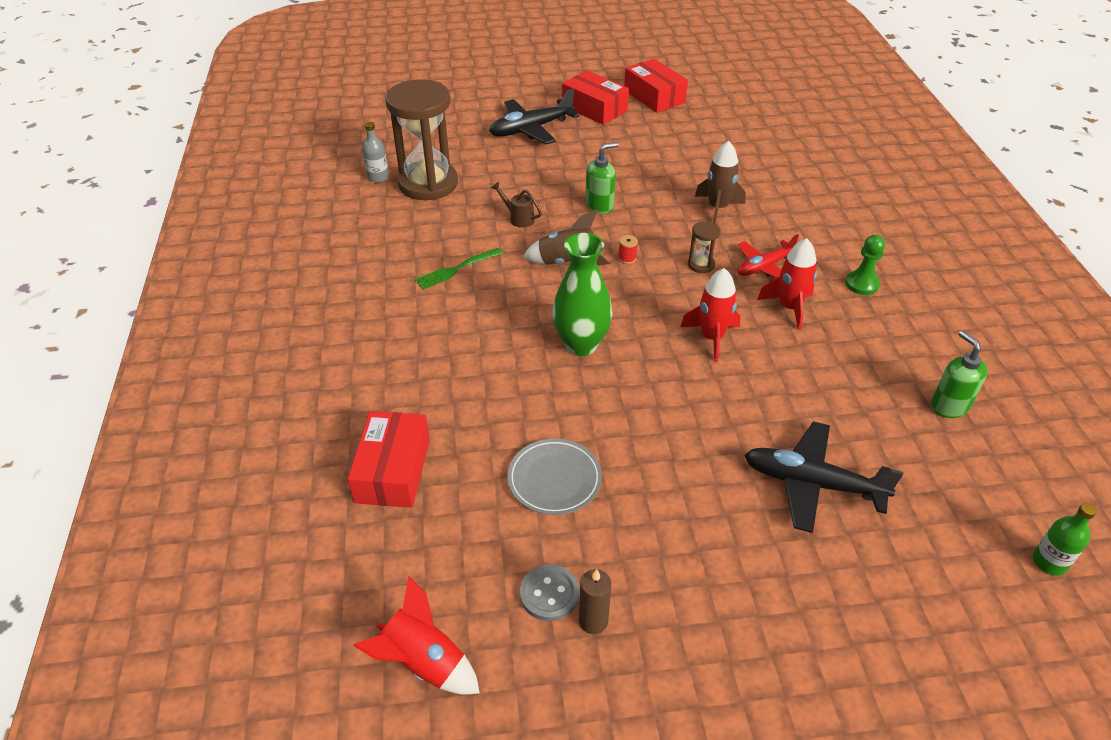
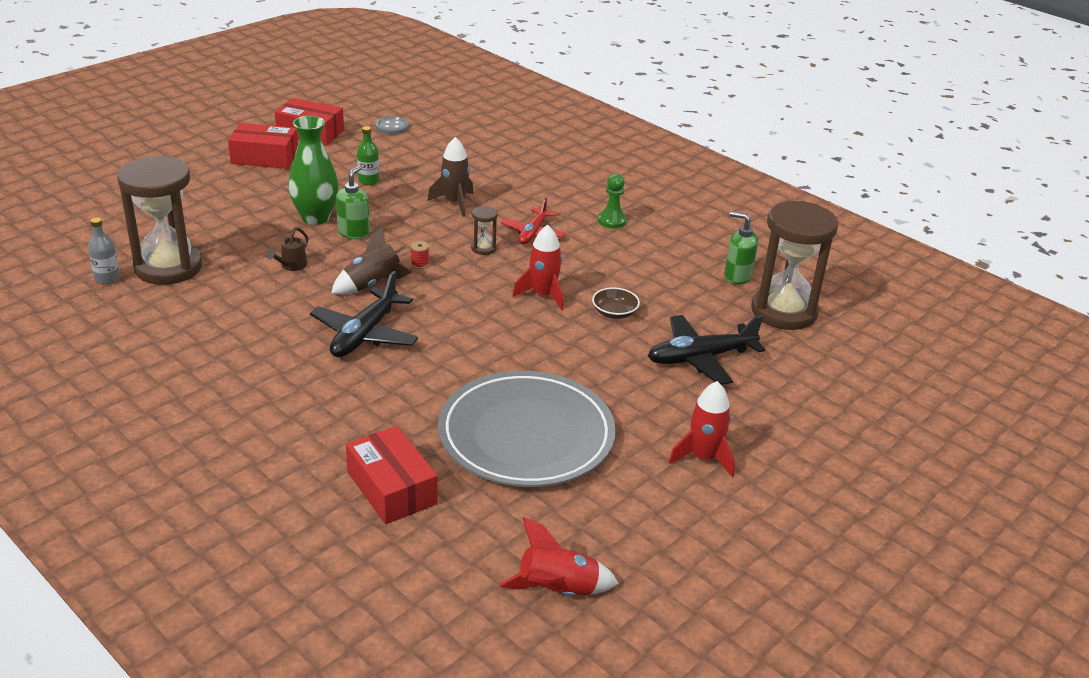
camera: 40 degrees left, 10 degrees down
(456, 269) = (278, 325): green fork -> none
(518, 218) = (291, 266): brown watering can -> brown watering can turned 60 degrees counterclockwise
(530, 129) = (221, 191): black plane -> black plane (364, 334)
(549, 594) = (599, 505): grey button -> grey button (392, 127)
(554, 479) = (526, 435): grey plate -> grey plate, size x2.02
(581, 344) = (449, 338): green vase -> green vase (315, 218)
(593, 621) = (646, 505): brown candle -> none
(766, 388) = (614, 313): none -> brown bowl
(789, 307) = (577, 254): red rocket -> red rocket (703, 458)
(968, 474) = (783, 311): none -> brown hourglass
(1049, 562) = (868, 340): green bottle -> green bottle (368, 181)

